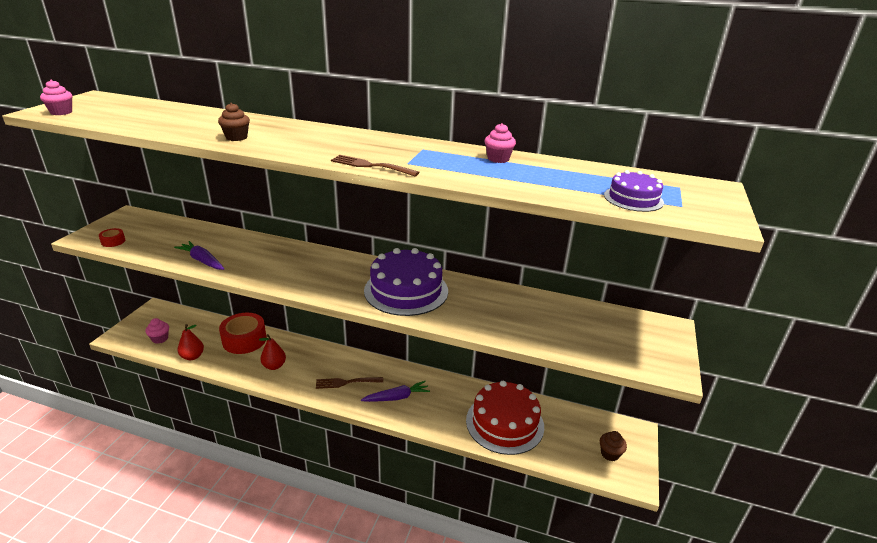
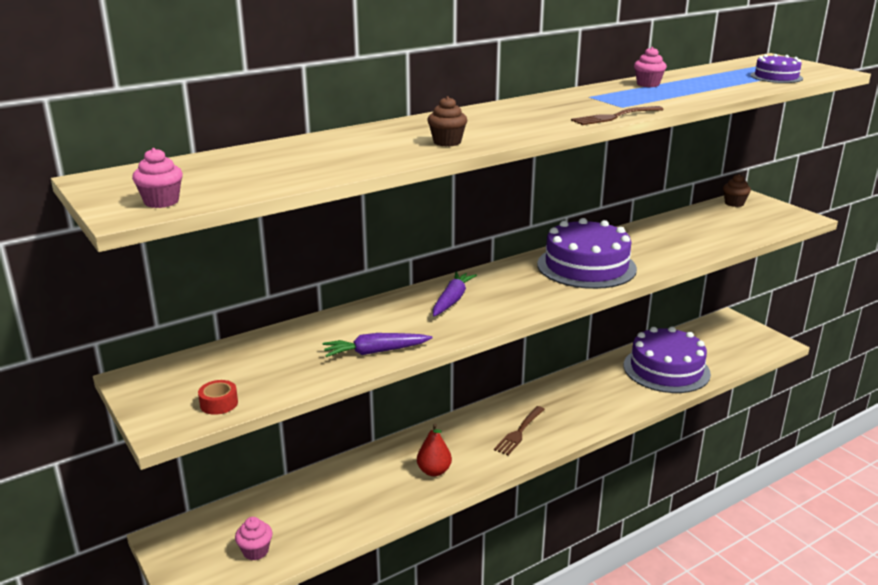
camera: 50 degrees left, 5 degrees down
(192, 356) = (336, 531): red pear -> none
(244, 340) = (352, 478): red tape -> none
(396, 397) = (575, 411): purple carrot -> purple carrot (452, 300)
(504, 423) = (666, 369): red cake -> purple cake
(610, 454) = (743, 340): brown cupcake -> brown cupcake (734, 203)

